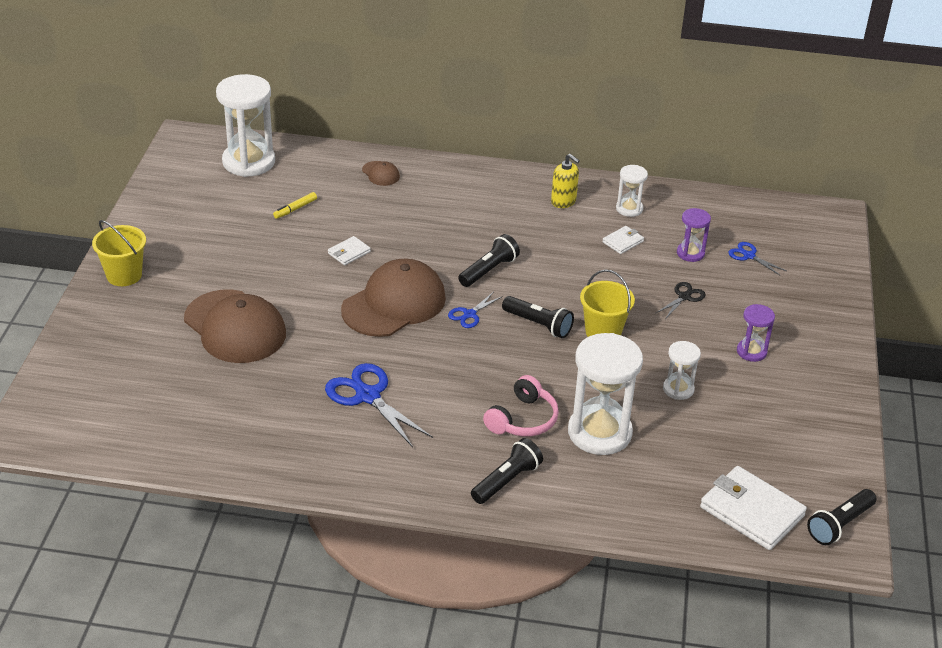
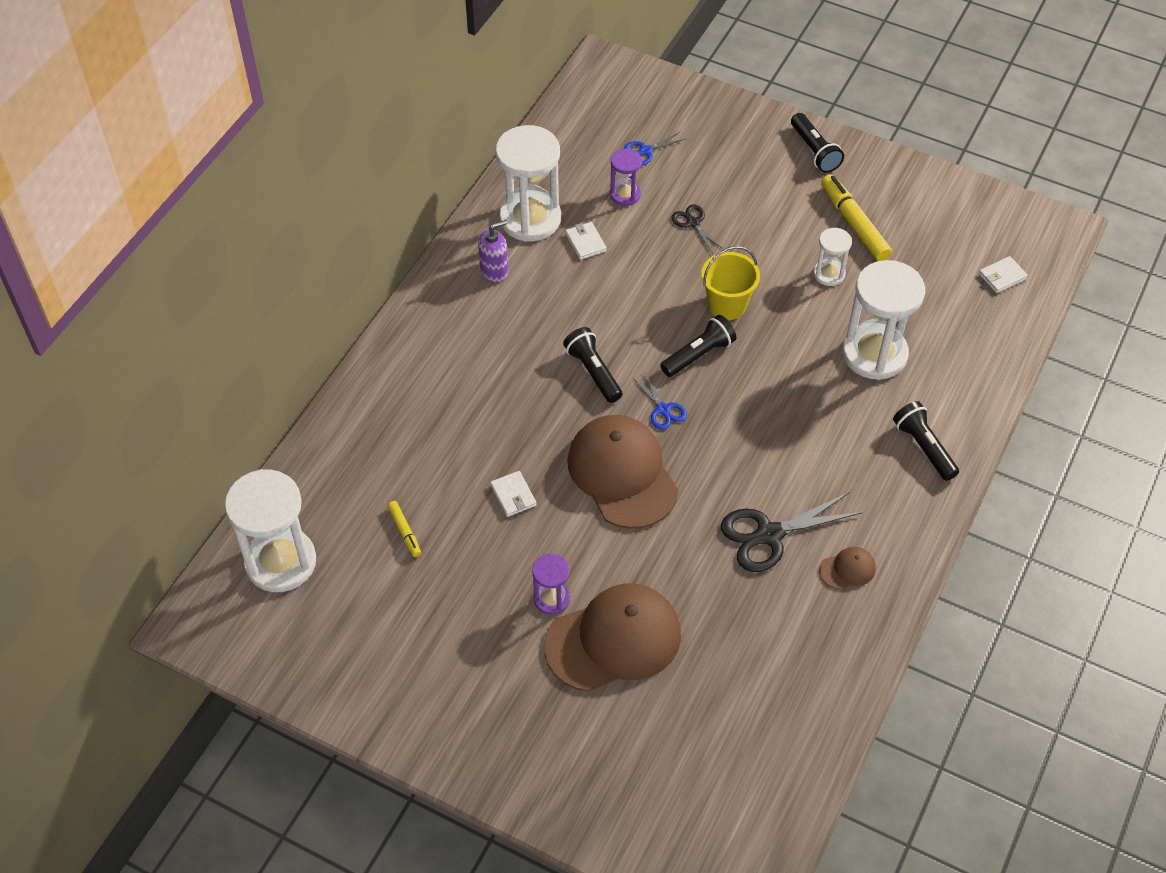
camera: 70 degrees left, 15 degrees up
(124, 275) = (471, 745): yellow bucket -> none
(367, 396) = (769, 535): blue scissors -> black scissors
(380, 174) = (368, 427): brown cap -> brown cap (847, 569)
(522, 419) = (839, 410): pink headphones -> none
(563, 201) = (494, 270): yellow soap dispenser -> purple soap dispenser
(629, 209) = (530, 219): white hourglass -> white hourglass, size x1.98
(750, 397) = (854, 224): none -> yellow marker
(751, 351) = (791, 201): purple hourglass -> purple hourglass (552, 599)
(751, 511) = (1002, 276): white wallet -> white wallet, size x0.49
(839, 525) = (1030, 223): black flashlight -> black flashlight (814, 151)

